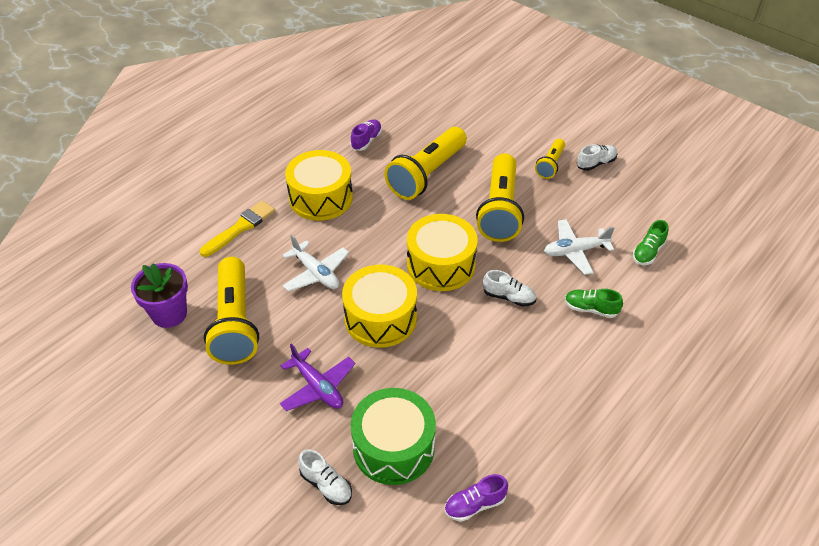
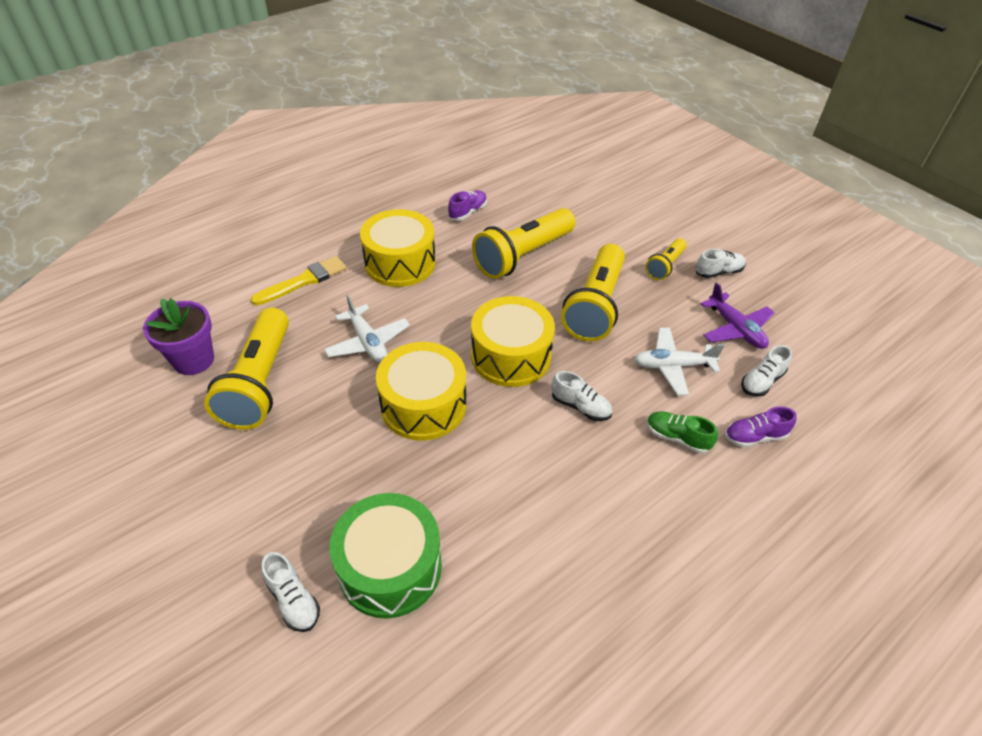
camera: 10 degrees right, 0 degrees up
(317, 387) = (325, 473): purple plane -> purple plane (735, 329)
(475, 504) = (469, 666): purple shoe -> purple shoe (754, 436)
(648, 252) = (761, 381): green shoe -> white shoe

